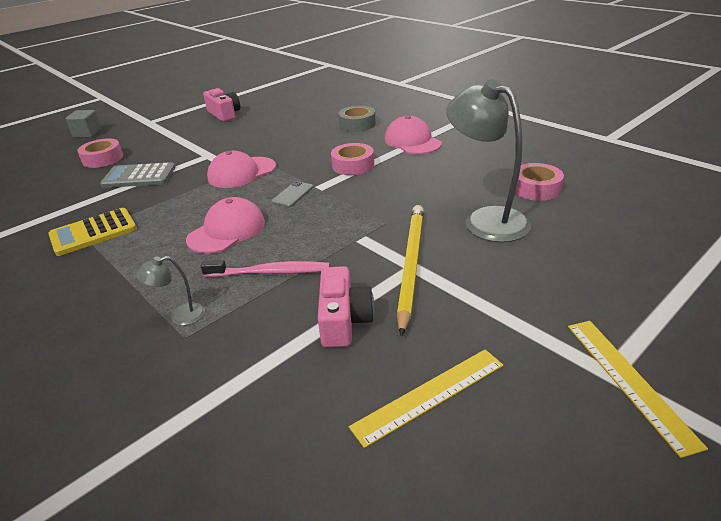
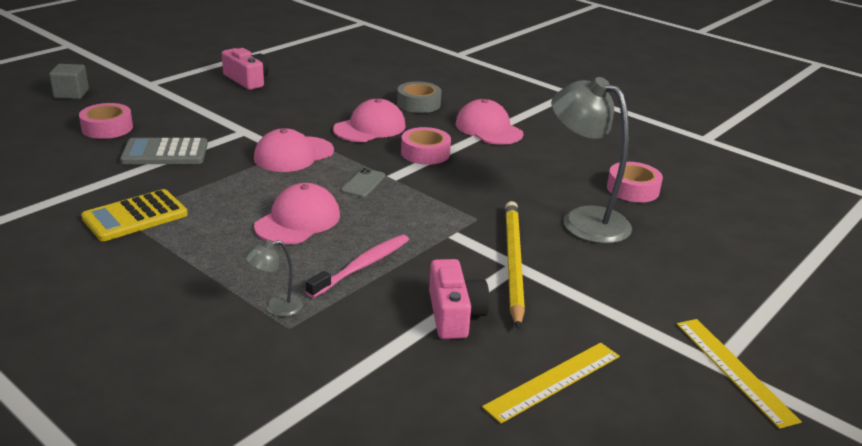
camera: 10 degrees left, 5 degrees down
(270, 272) = (362, 266): pink toothbrush -> pink toothbrush turned 45 degrees counterclockwise
(311, 146) = (370, 128): none -> pink cap

